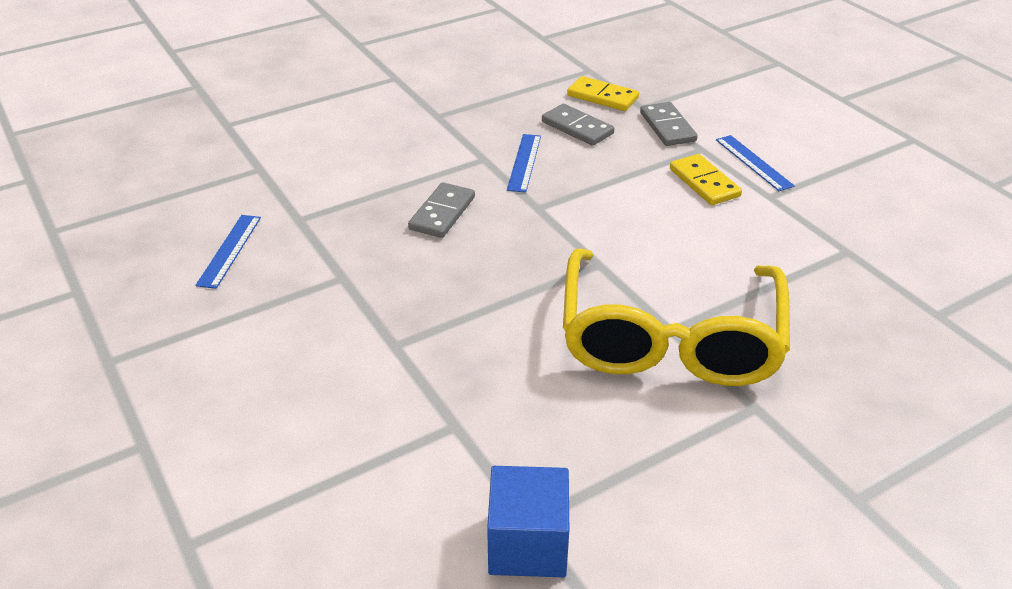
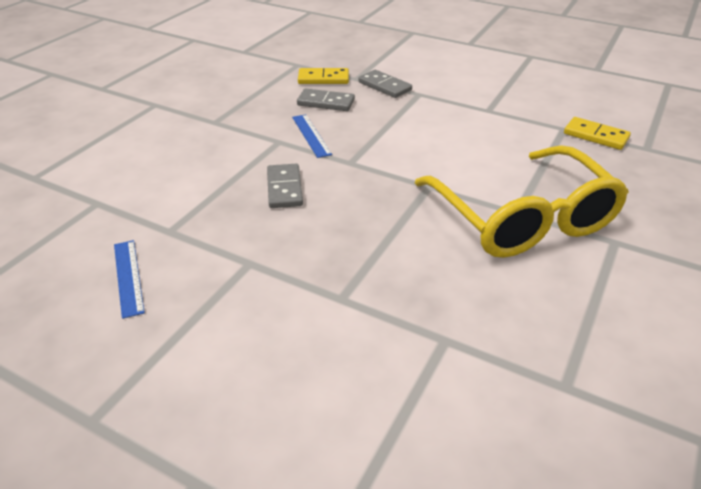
camera: 30 degrees left, 0 degrees up
(528, 544) = (582, 404): blue cube -> none
(704, 183) = (442, 113): yellow domino -> yellow domino (595, 136)
(753, 162) = (458, 93): blue ruler -> none

